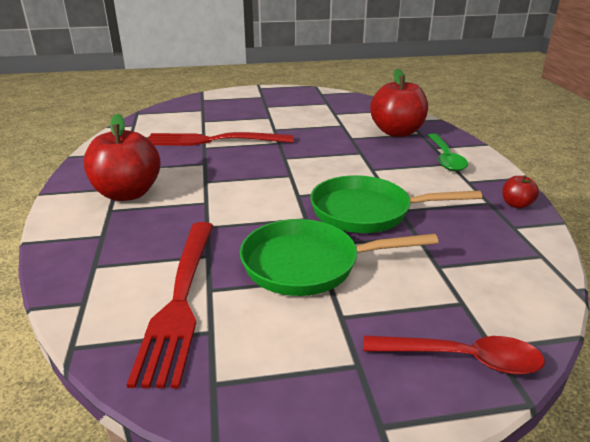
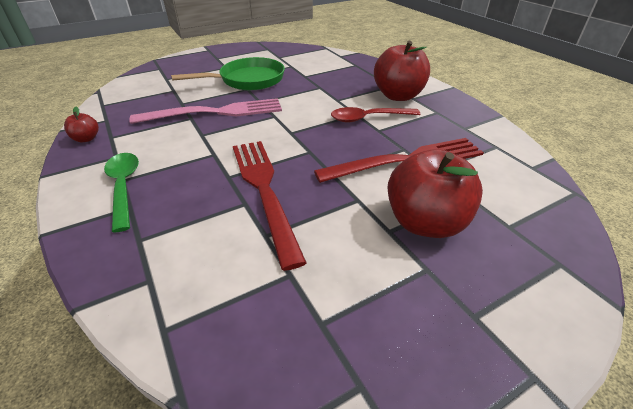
camera: 160 degrees right, 10 degrees up
(180, 301) = (300, 61): red fork -> red fork (263, 189)
(367, 212) = (216, 112): green pan -> pink fork
(397, 132) = (176, 234): red apple -> red apple (425, 222)
(462, 359) = (174, 64): red spoon -> red spoon (368, 118)

